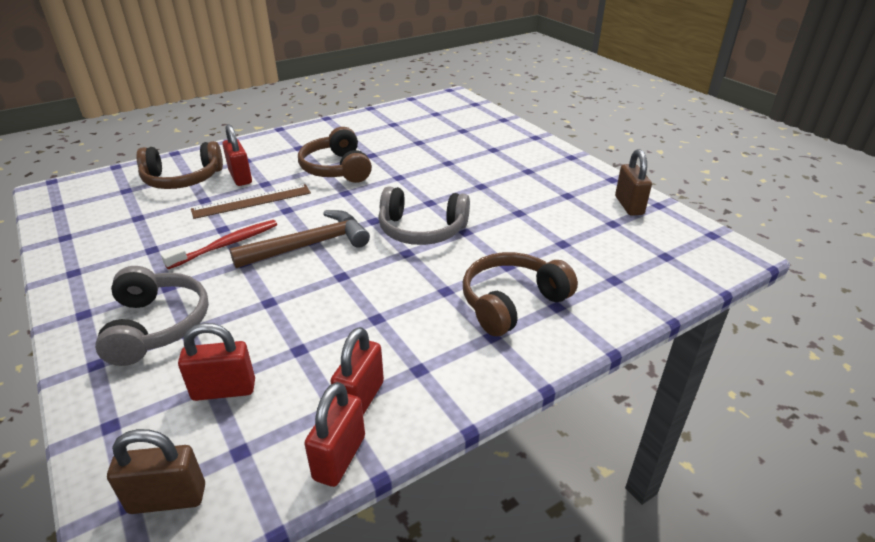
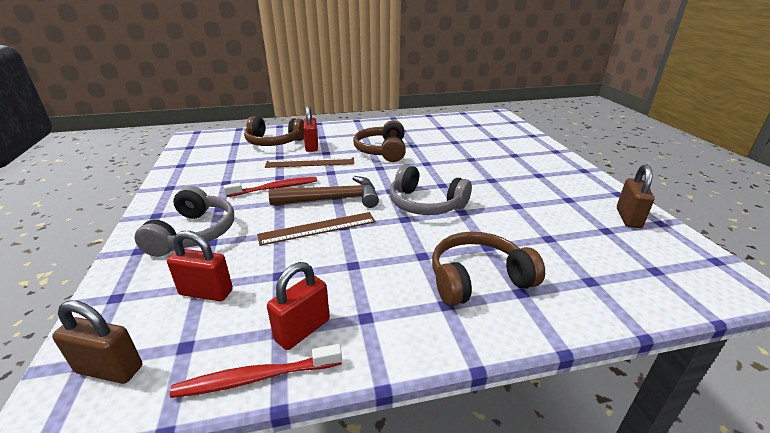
camera: 20 degrees right, 5 degrees down
(312, 285) = (318, 228): none -> brown ruler
(339, 457) = (256, 378): red padlock -> red toothbrush

